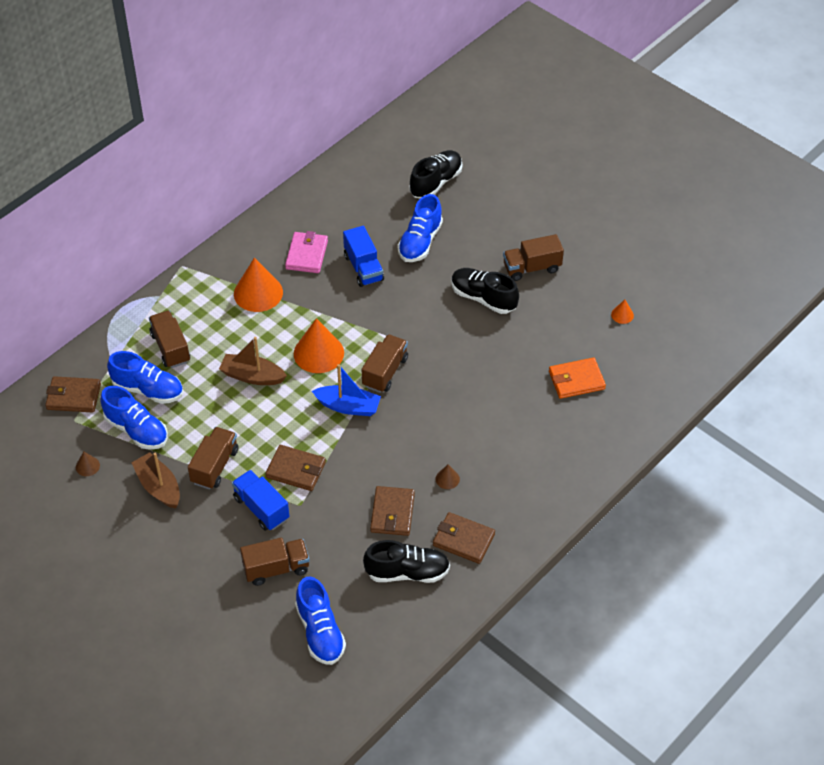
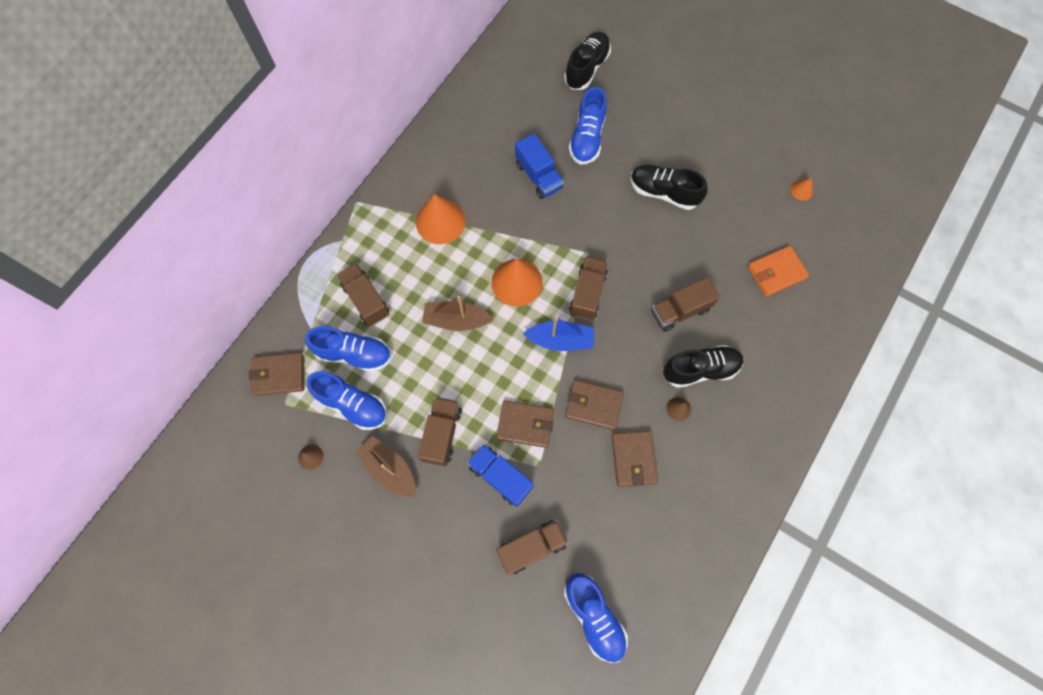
camera: 10 degrees left, 20 degrees up
(306, 255) = (479, 170): pink wallet -> none
(407, 572) = (665, 527): black shoe -> black shoe (700, 369)
(463, 540) = (711, 478): brown wallet -> brown wallet (593, 405)
(532, 268) = (702, 151): brown truck -> brown truck (680, 310)

